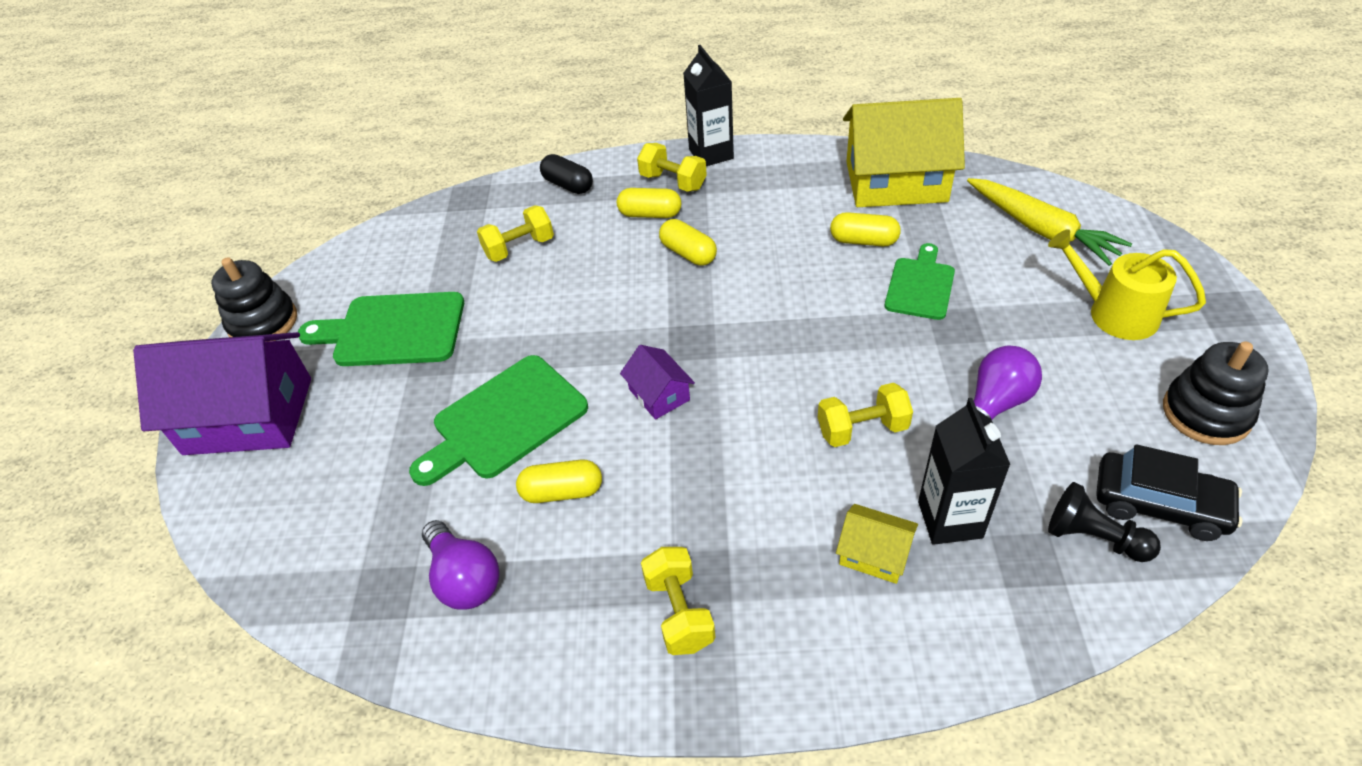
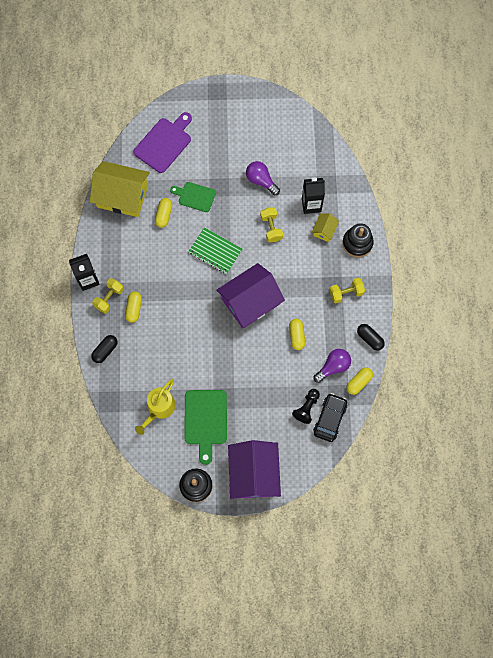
camera: 95 degrees left, 25 degrees up
(505, 420) = (261, 362): green cutting board -> none
(519, 248) = (153, 369): yellow dumbbell -> none
(532, 679) = (369, 339): none -> black capsule
(659, 394) = (250, 302): purple house -> purple house, size x2.21
(688, 253) = (165, 291): yellow capsule -> yellow capsule (359, 382)
(786, 326) = (215, 251): none -> green notebook
(896, 181) = (122, 196): yellow house -> yellow house turned 75 degrees counterclockwise
(1041, 230) = (164, 143): yellow carrot -> purple cutting board
(1093, 537) = (319, 163): black pawn -> black pawn (306, 408)
(1114, 313) = (217, 129): yellow watering can -> yellow watering can (159, 408)
(1159, 504) = (306, 140): black car -> black car (330, 419)
(1206, 413) = (268, 114): black stacking toy -> black stacking toy (357, 243)

